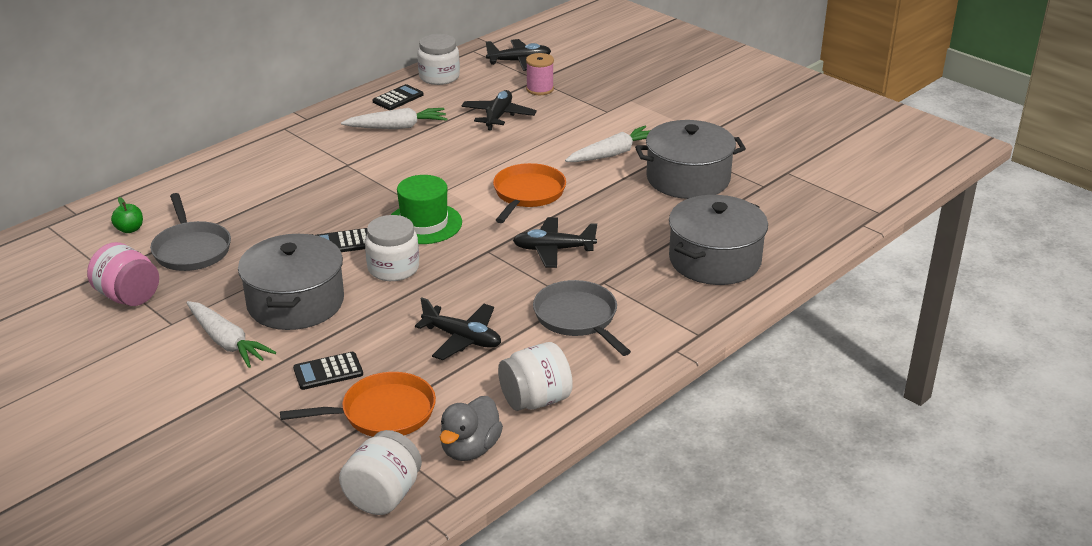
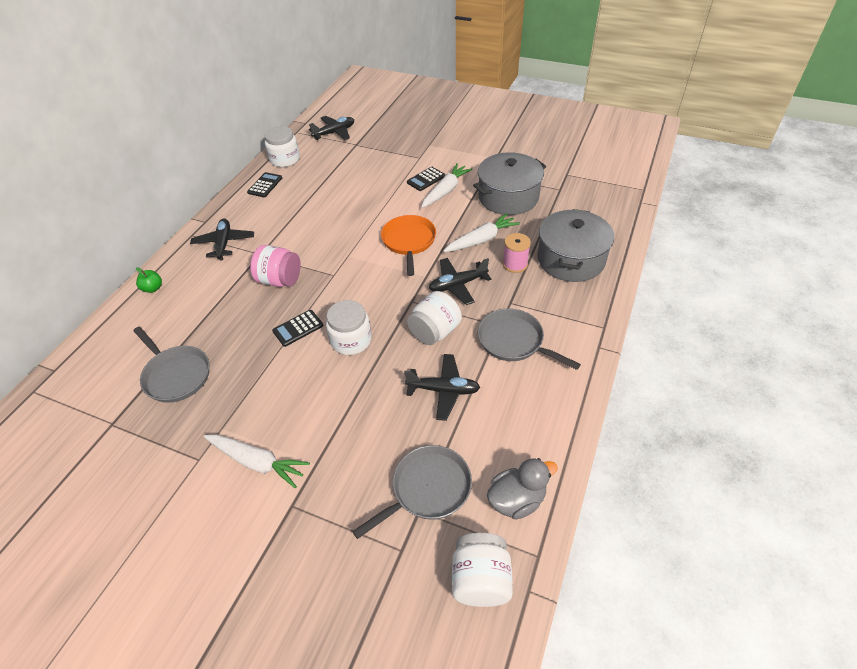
camera: 20 degrees left, 15 degrees up
(128, 297) = (145, 444): pink jar -> pink jar (280, 280)
(130, 229) = (111, 371): green apple -> green apple (153, 288)
(296, 302) = (293, 400): grey pot -> none
(328, 371) = (359, 462): black calculator -> black calculator (426, 179)
(382, 413) = (427, 489): orange pan -> grey pan
(397, 127) = (279, 210): white carrot -> white carrot (481, 240)
(424, 223) = (350, 291): green hat -> none
(470, 449) = (517, 500): grey duck -> grey duck turned 120 degrees counterclockwise
(498, 116) = (347, 181): black plane -> black plane (224, 243)
(535, 400) = (533, 431): white jar -> white jar (434, 332)
(540, 89) = (362, 151): pink spool -> pink spool (515, 264)

